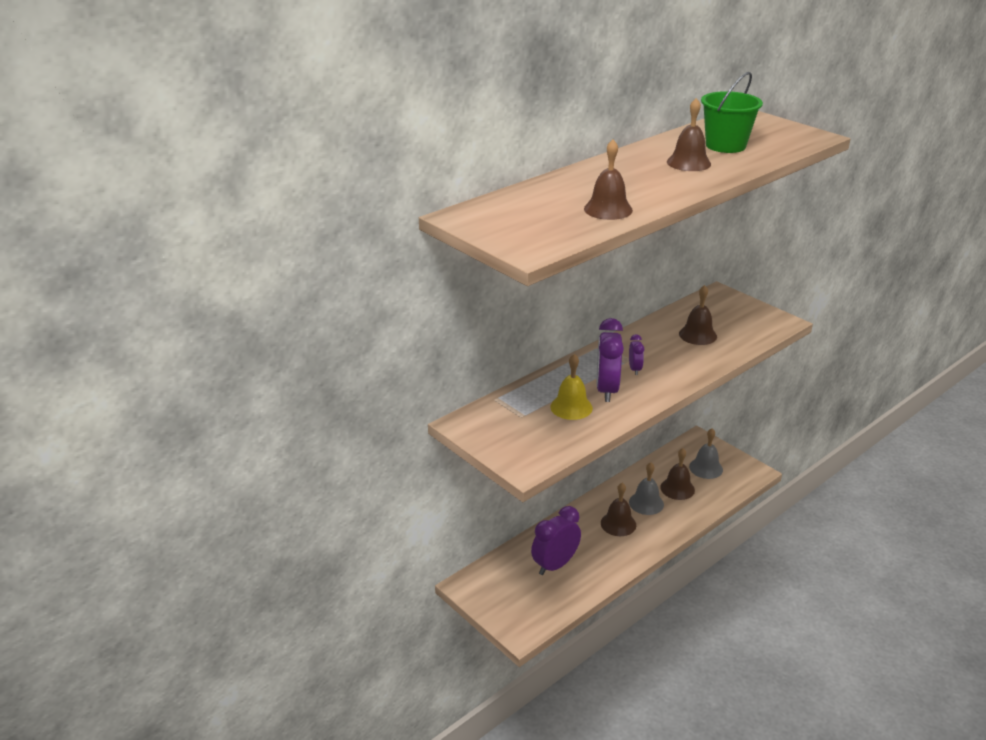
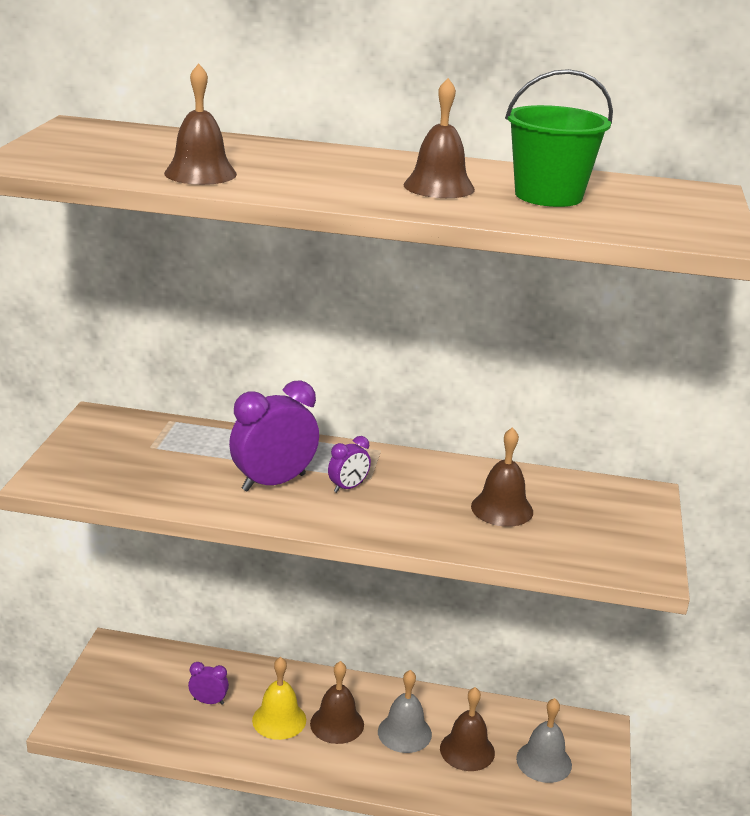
camera: 50 degrees right, 5 degrees down
(555, 565) = (208, 701): purple clock -> purple clock, size x0.51
(571, 407) = (206, 471): yellow bell -> yellow bell (279, 720)

